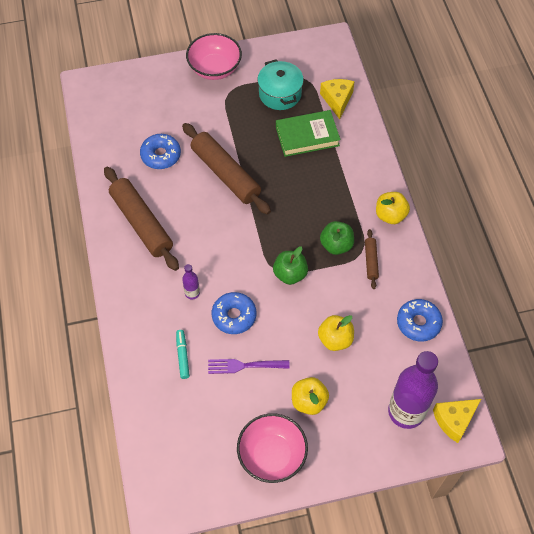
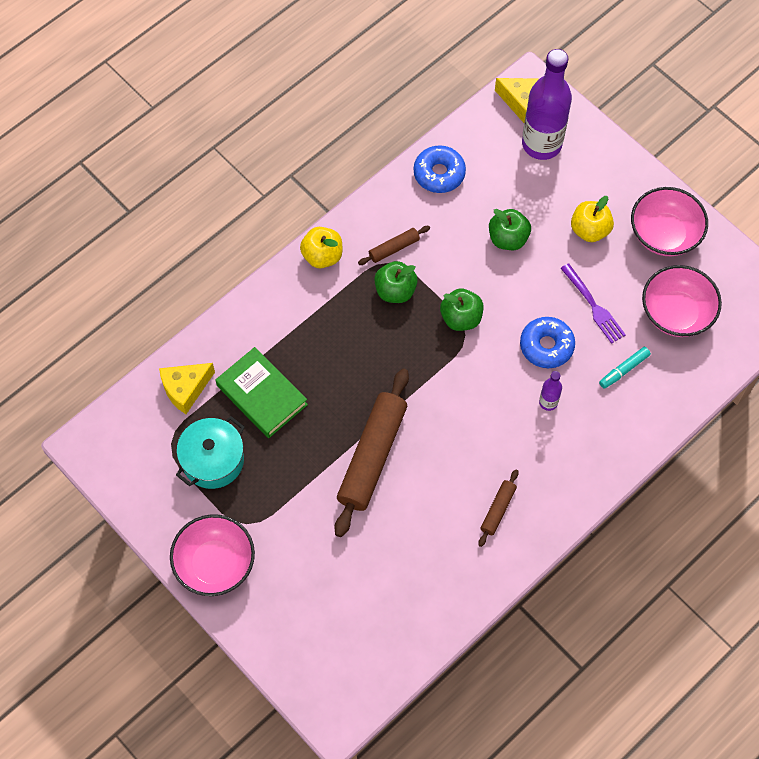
camera: 120 degrees left, 5 degrees up
(141, 223) = (498, 510): brown rolling pin -> brown rolling pin, size x0.47
(161, 155) = (391, 547): blue donut -> none
(201, 420) = (676, 313): none -> pink bowl
(335, 339) = (508, 239): yellow apple -> green apple

